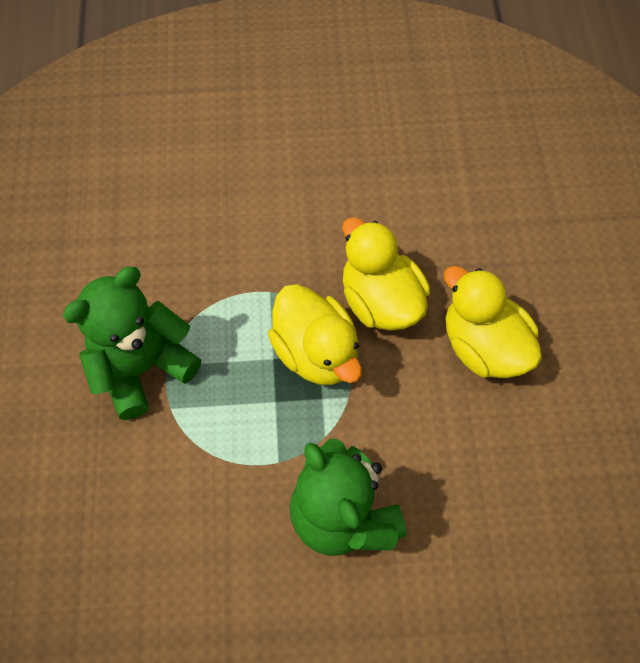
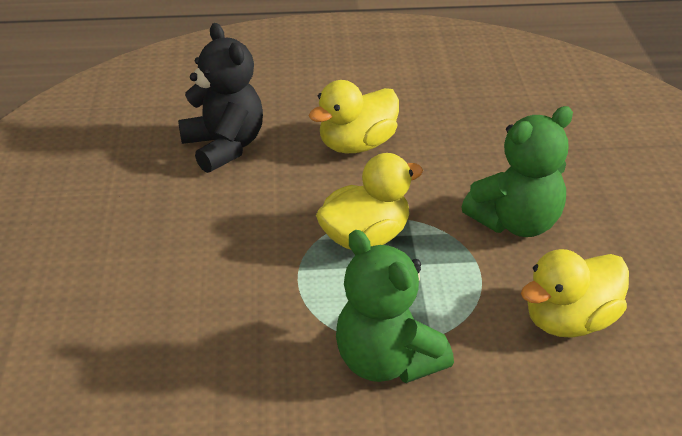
camera: 90 degrees left, 25 degrees down
(380, 301) = (312, 198): yellow duck -> yellow duck (569, 321)
(467, 214) = (224, 147): none -> black teddy bear

